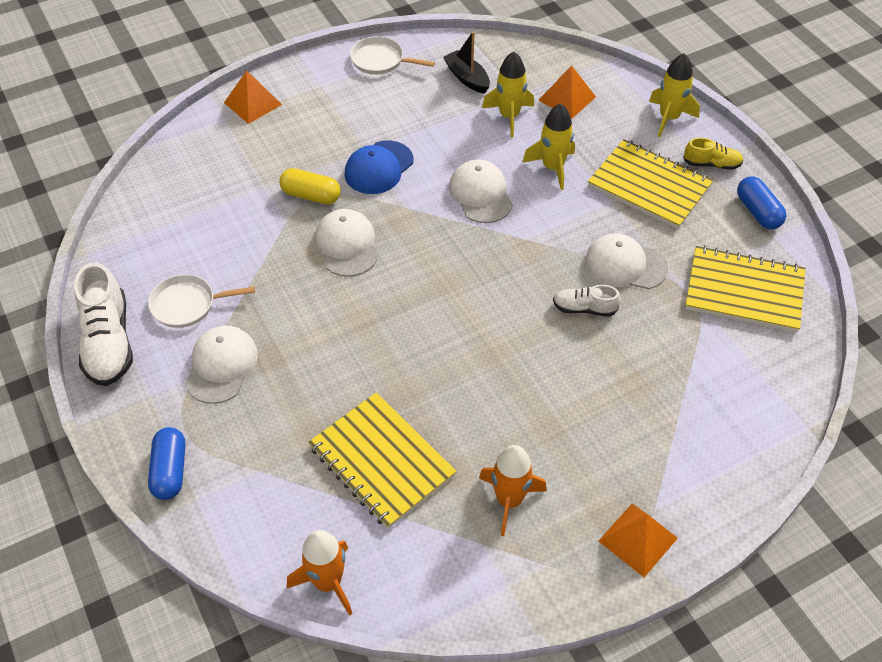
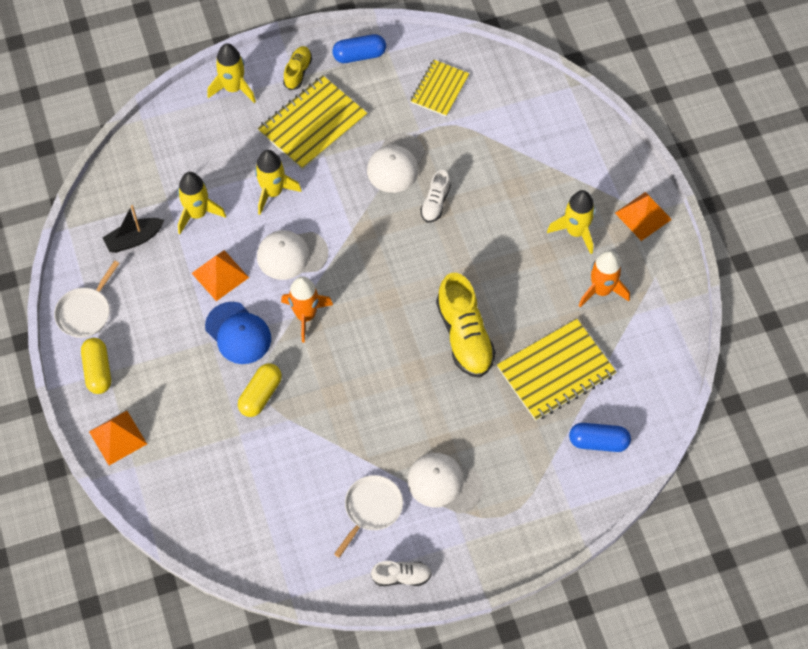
camera: 80 degrees left, 10 degrees up
(108, 342) = (401, 576): white shoe -> white shoe, size x0.54
(170, 471) = (541, 527): blue capsule -> blue capsule (598, 442)
(187, 304) = (371, 509): white pan -> white pan turned 150 degrees counterclockwise
(320, 79) = (98, 371): none -> yellow capsule
(328, 582) = (651, 420): orange rocket -> orange rocket (305, 315)
(347, 245) = (329, 371): white cap -> none
(413, 360) = (464, 336): none -> yellow shoe
(567, 98) = (186, 161): orange pyramid -> orange pyramid (220, 275)
(589, 460) = (575, 231): none -> yellow rocket
(744, 291) = (439, 89): yellow notebook -> yellow notebook, size x0.62

